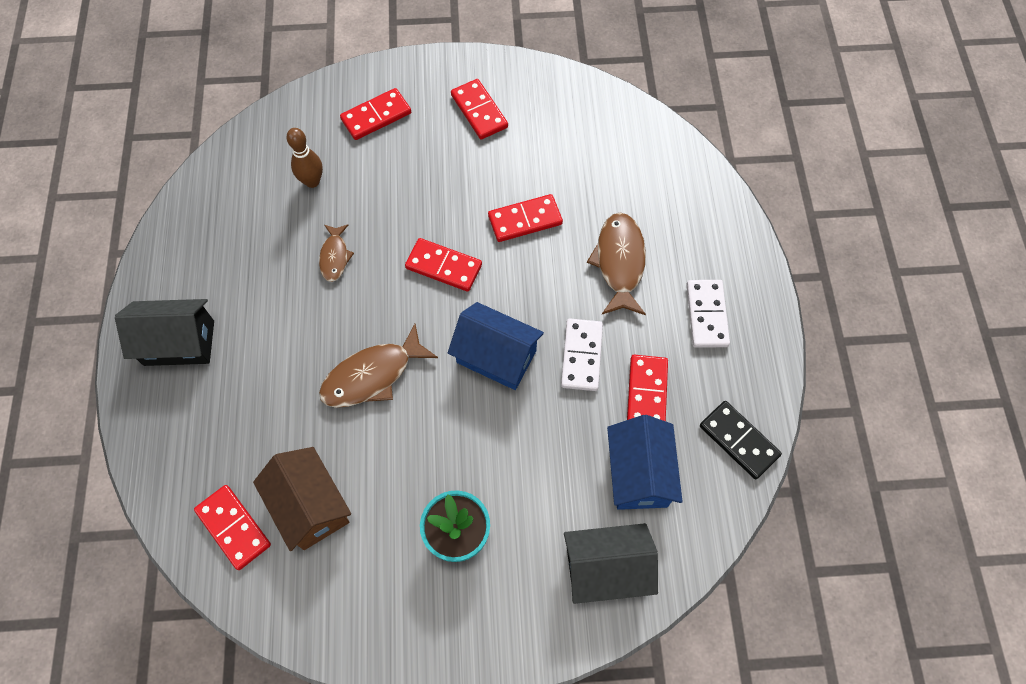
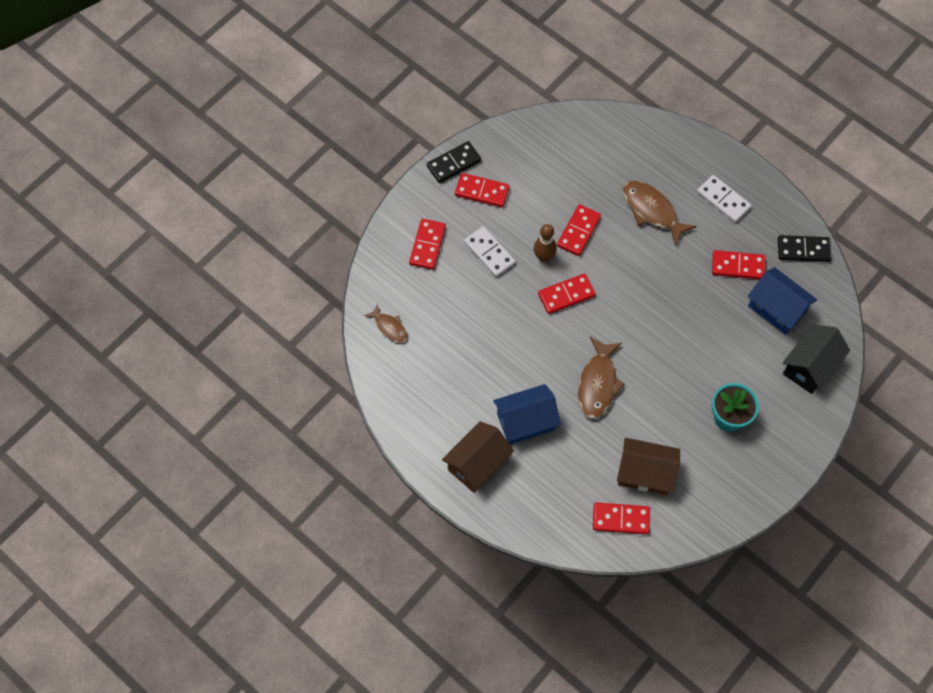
camera: 45 degrees left, 0 degrees up
(179, 343) = (477, 464): black house -> brown house
(312, 181) = (438, 314): brown bowling pin -> brown bowling pin (544, 257)
(335, 257) = (503, 343): brown fish -> brown fish (389, 327)
(483, 68) = (453, 163): none -> black domino
(496, 356) = (647, 316): blue house -> blue house (525, 421)
(581, 356) = (687, 277): white domino -> white domino (489, 253)
(646, 393) = (738, 266): red domino -> red domino turned 45 degrees counterclockwise

